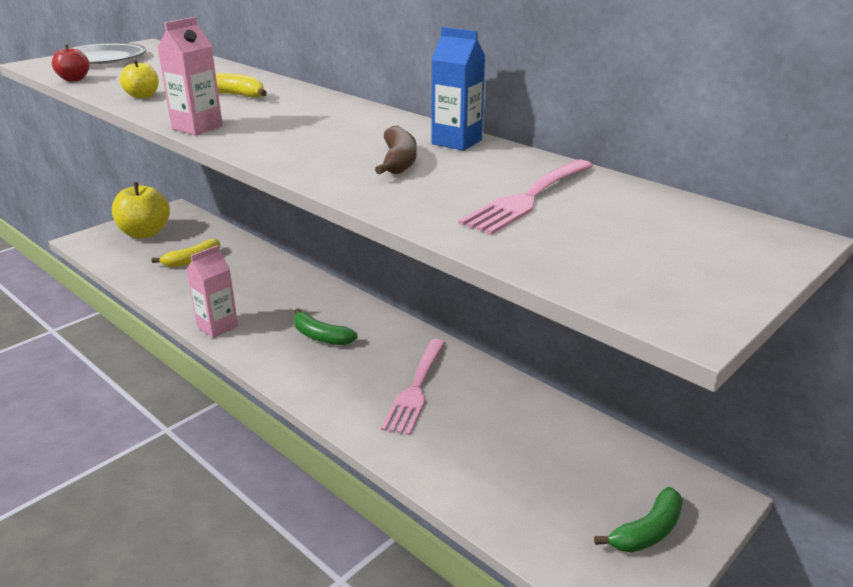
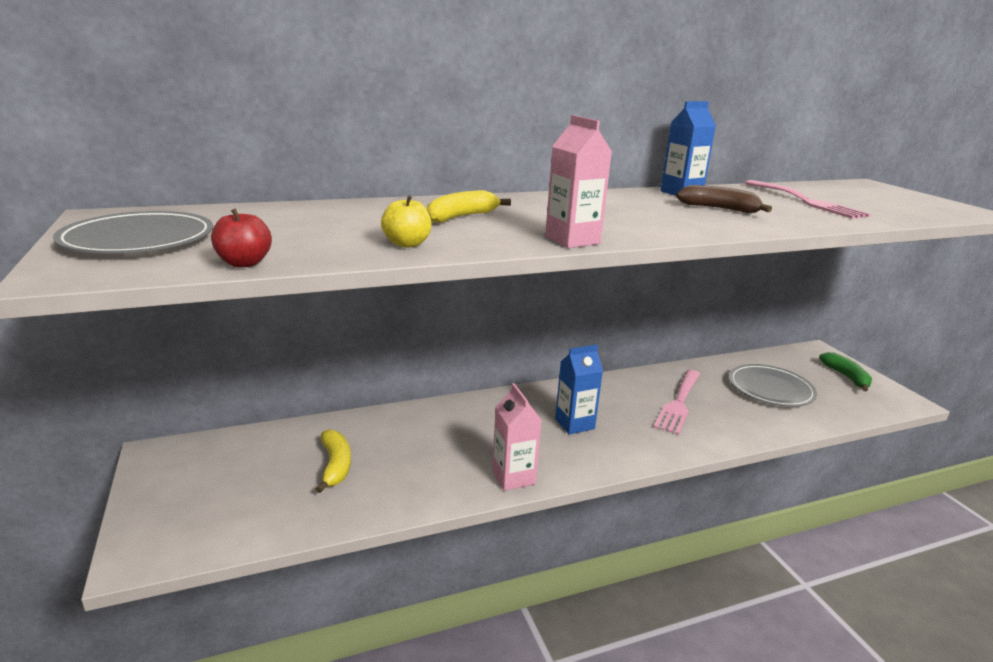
camera: 65 degrees left, 5 degrees down
(145, 233) = (201, 490): yellow apple -> none
(321, 336) = (574, 424): green banana -> blue carton
(416, 389) = (679, 403): pink fork -> pink fork turned 75 degrees clockwise
(523, 455) = (770, 389): none -> grey plate

